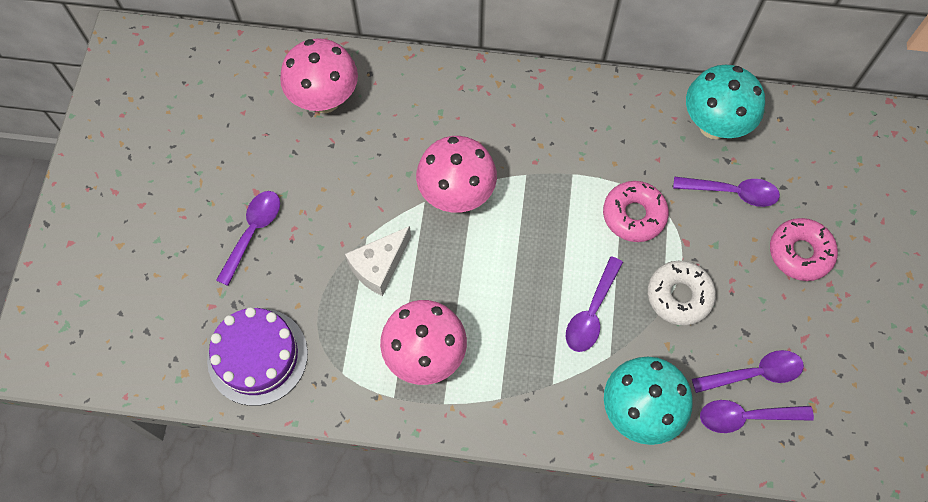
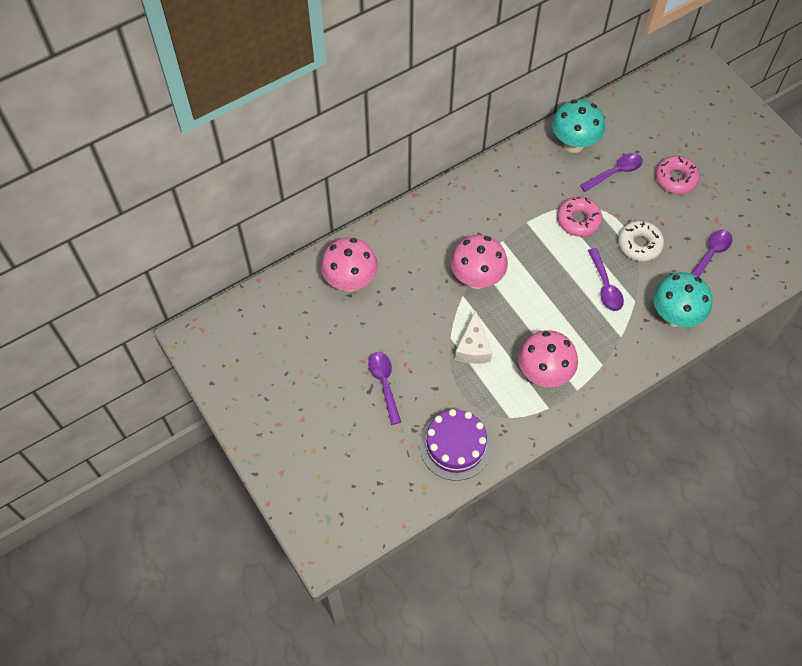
camera: 40 degrees left, 5 degrees down
(745, 417) = (725, 279): purple spoon -> none

